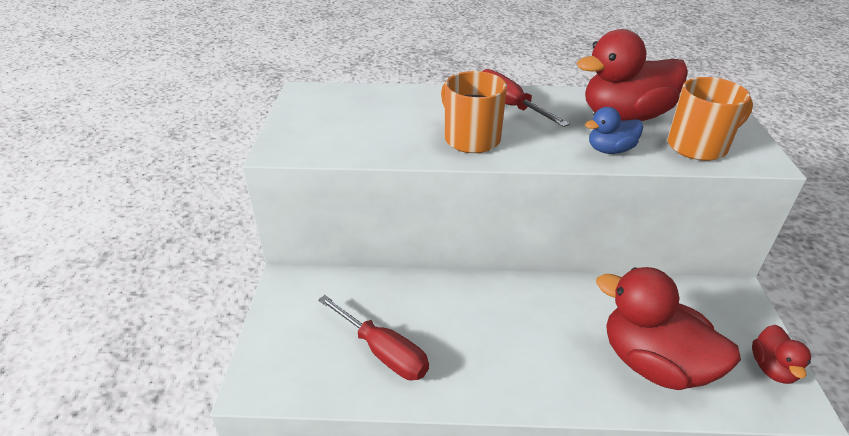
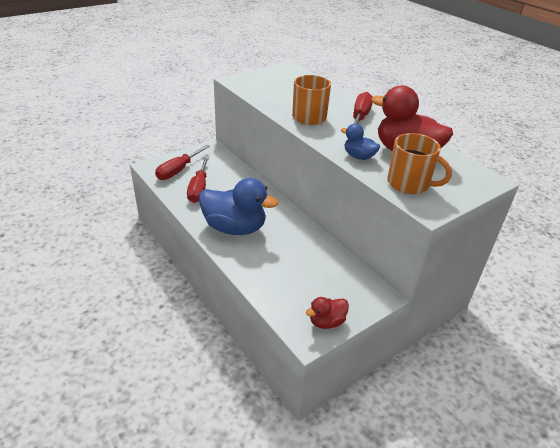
camera: 50 degrees right, 0 degrees up
(306, 352) = (178, 170): none -> red screwdriver
(519, 359) = (235, 228): none -> blue duck
(653, 363) = (280, 273): red duck -> none

